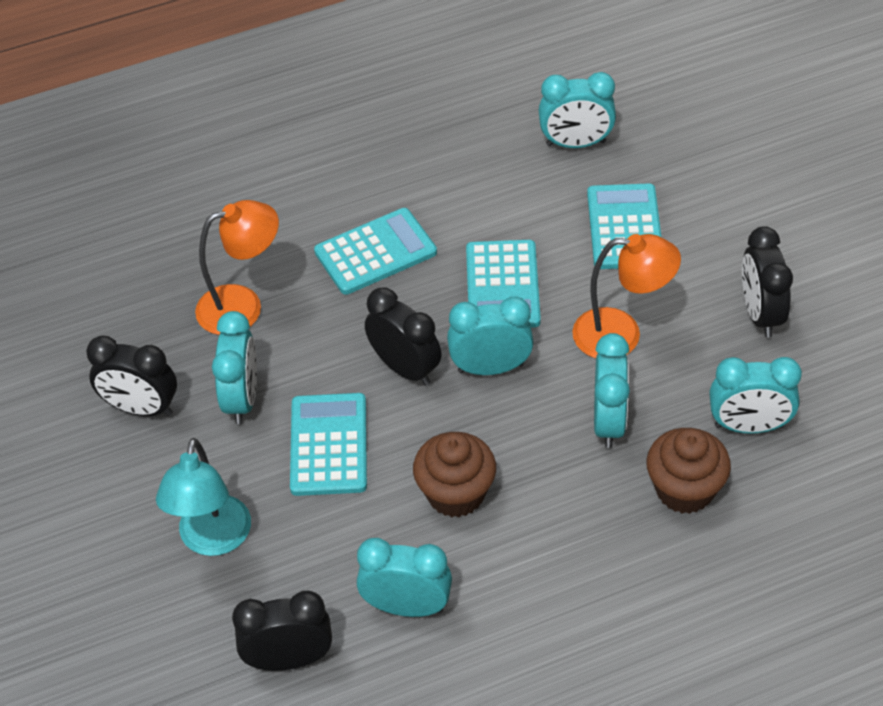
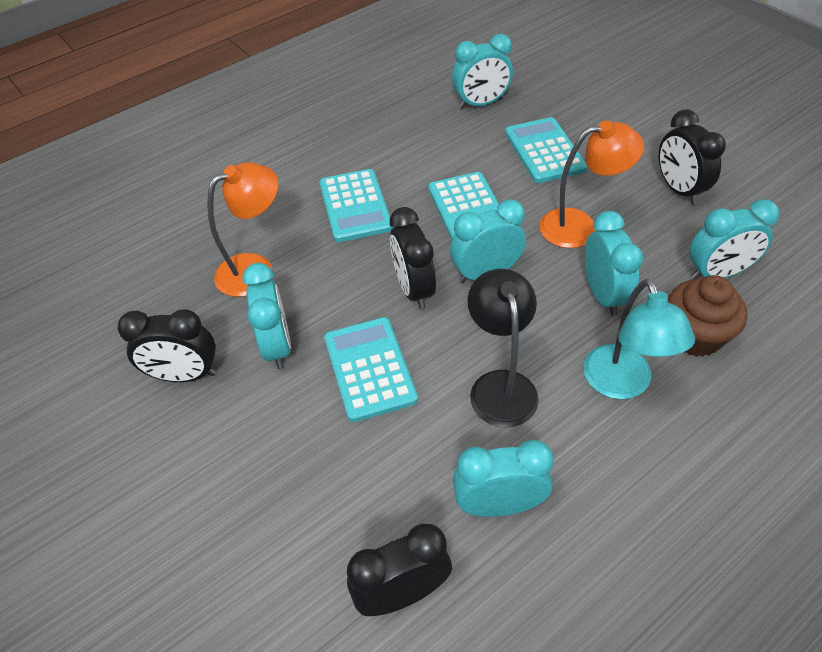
camera: 15 degrees left, 0 degrees up
(212, 540) = (287, 484): turquoise lamp -> turquoise lamp (622, 384)
(375, 252) = (355, 206): turquoise calculator -> turquoise calculator turned 120 degrees clockwise
(405, 368) = (413, 289): black clock -> black clock turned 135 degrees counterclockwise
(455, 493) = (500, 385): brown cupcake -> black lamp

